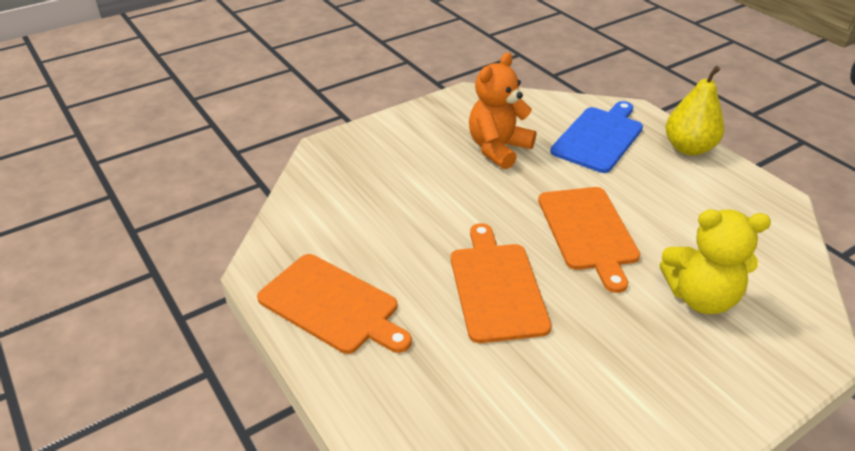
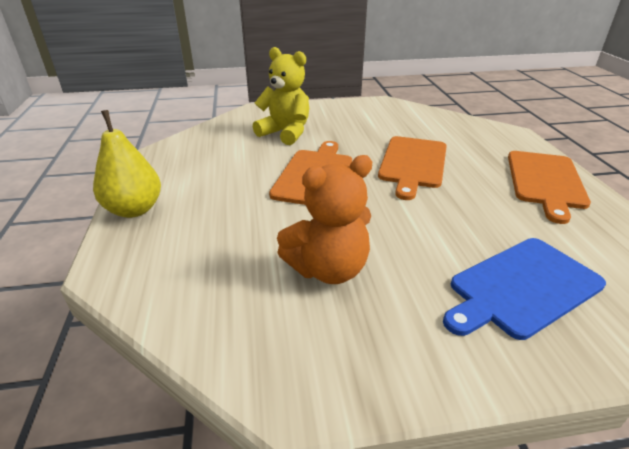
camera: 155 degrees left, 5 degrees down
(332, 305) = (545, 181): orange cutting board -> orange cutting board turned 135 degrees counterclockwise
(599, 137) = (199, 247): blue cutting board -> blue cutting board (522, 287)

